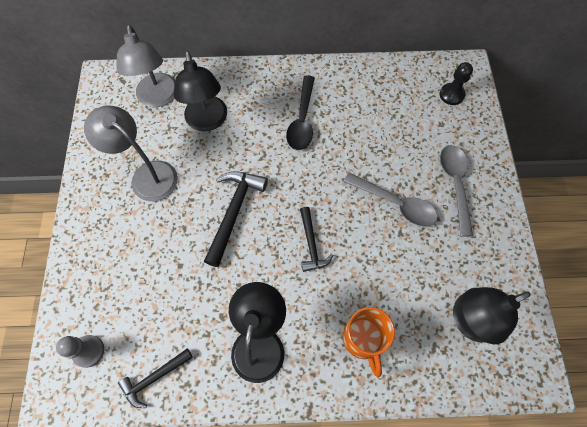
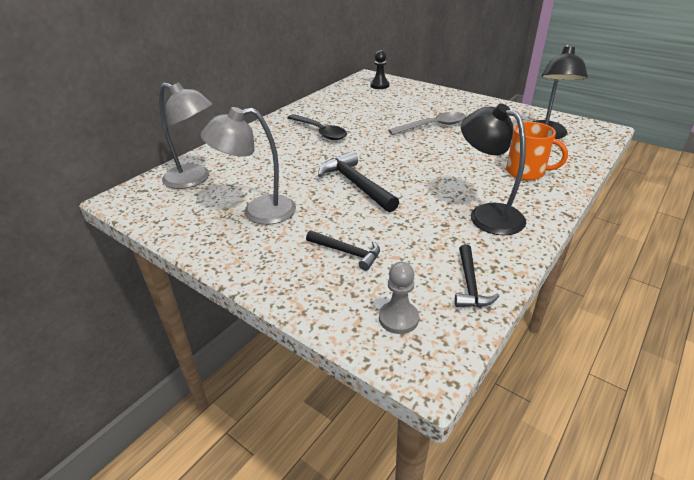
camera: 50 degrees left, 30 degrees down
(207, 121) = (257, 166): black lamp -> none
(311, 244) = (426, 164): black hammer -> black hammer (347, 252)
(455, 185) = (444, 105): grey spoon -> none

